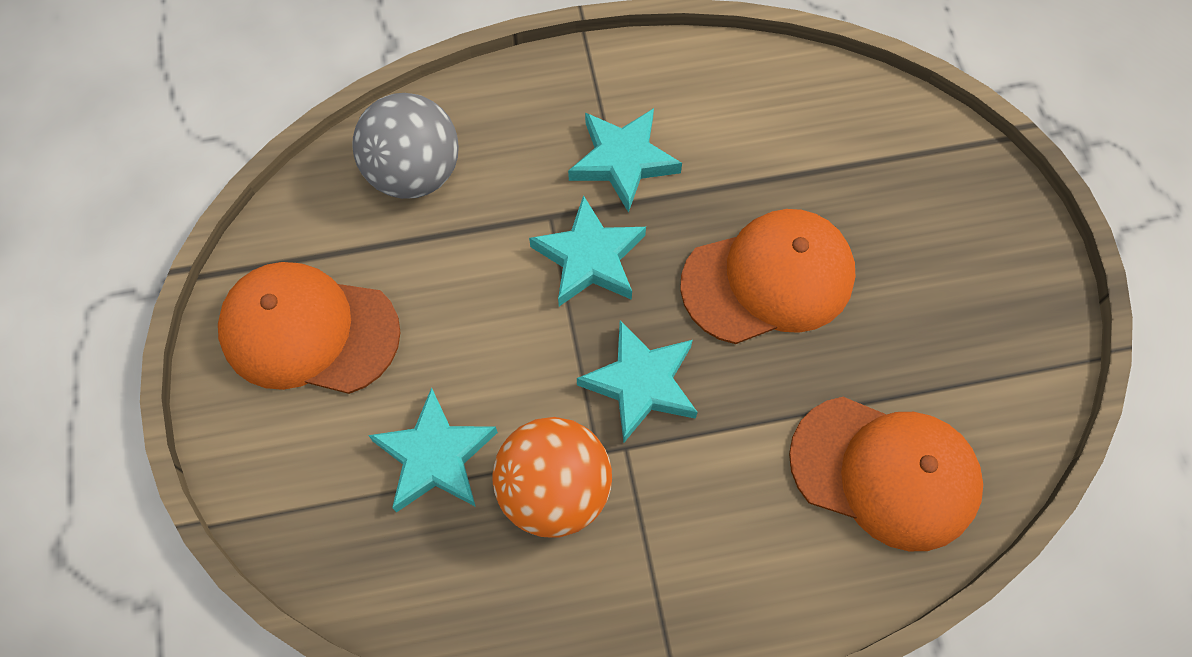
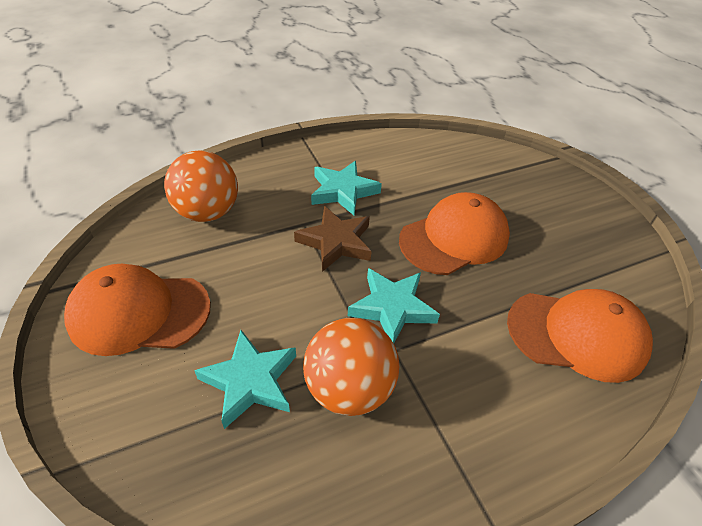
camera: 15 degrees left, 20 degrees down
(414, 173) = (208, 212): grey ball -> orange ball
(589, 258) = (336, 242): turquoise star -> brown star

